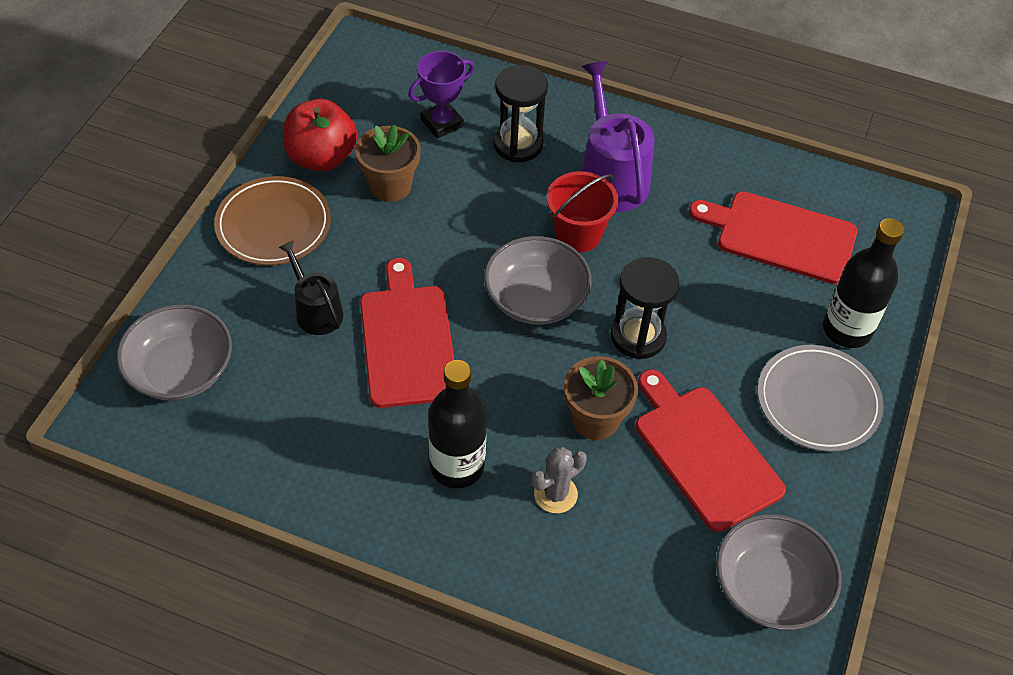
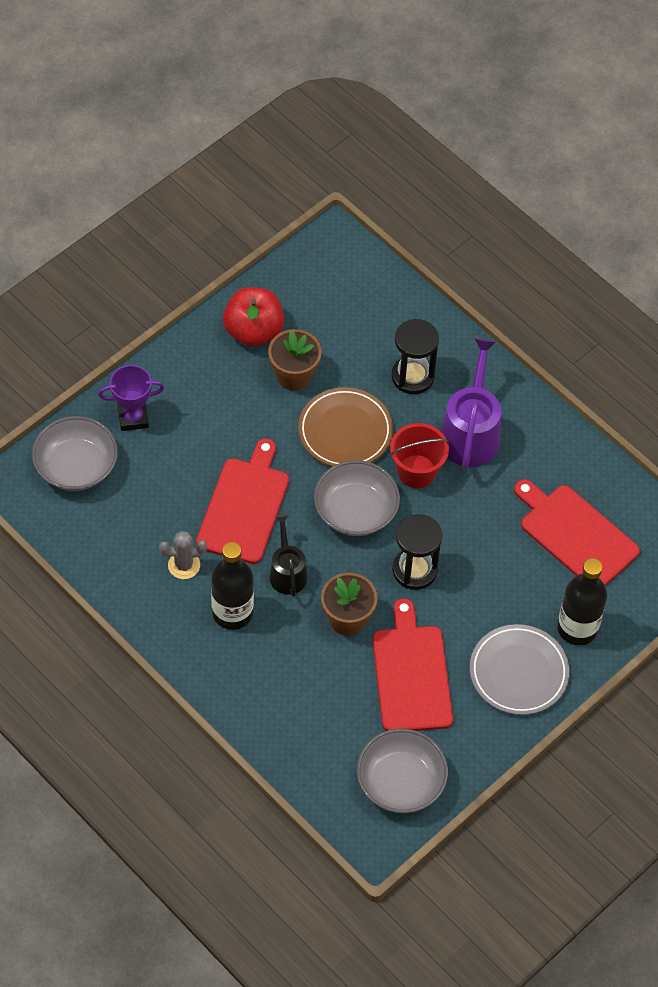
camera: 25 degrees right, 5 degrees up
(273, 225) = (191, 376): brown plate -> brown plate (345, 431)
(316, 311) = (190, 458): black watering can -> black watering can (287, 572)
(442, 123) = (362, 335): purple trophy -> purple trophy (133, 418)
(555, 494) = (289, 660): grey cactus -> grey cactus (184, 565)

